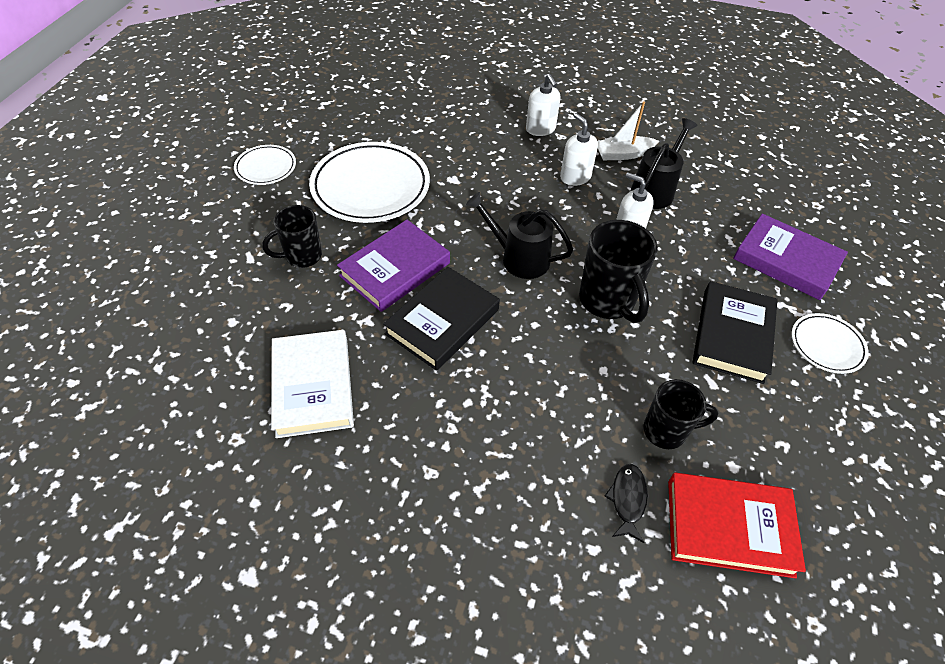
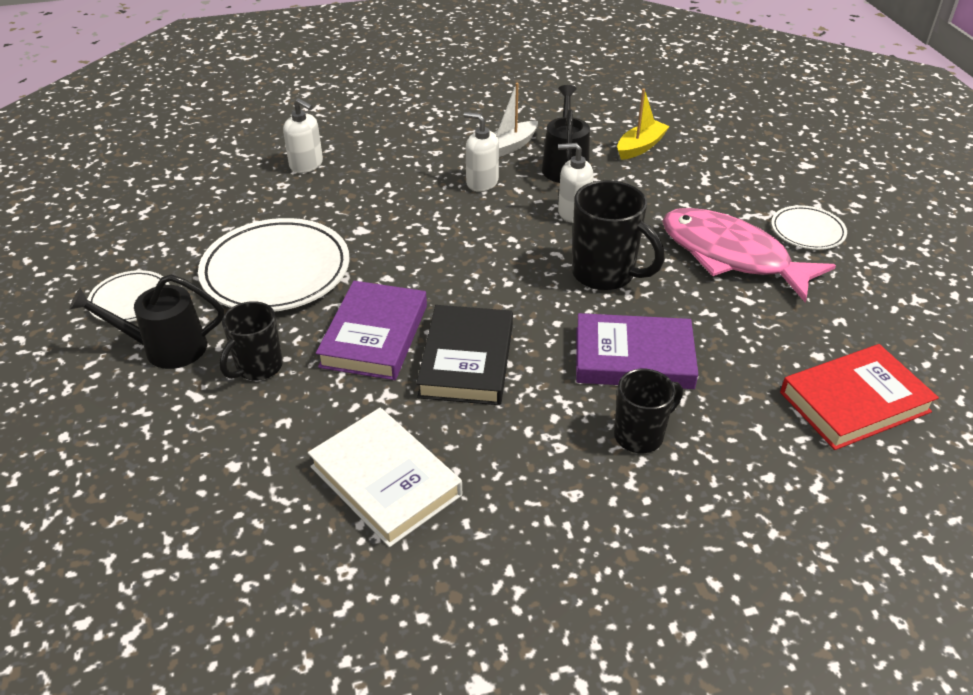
camera: 30 degrees left, 10 degrees down
(518, 258) = (491, 273): black watering can -> black watering can (165, 348)
(540, 129) = (410, 153): white soap dispenser -> white soap dispenser (306, 165)
(627, 499) = (761, 423): black fish -> none
(666, 431) = (744, 355): black mug -> black mug (640, 435)
(732, 335) = (731, 256): black book -> pink fish
(736, 199) = (640, 147): none -> yellow boat
(786, 261) = (722, 180): purple book -> purple book (633, 358)

